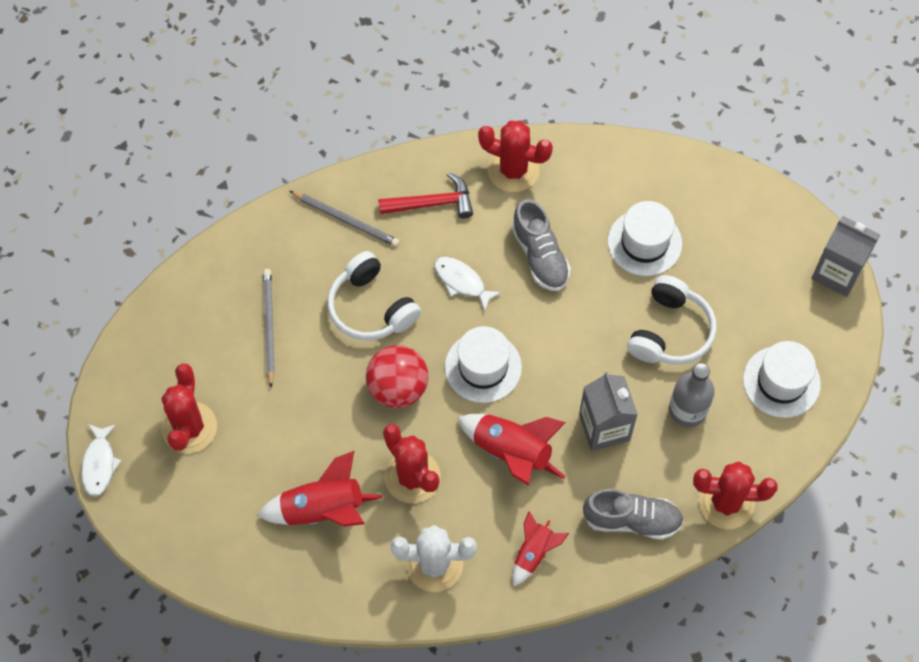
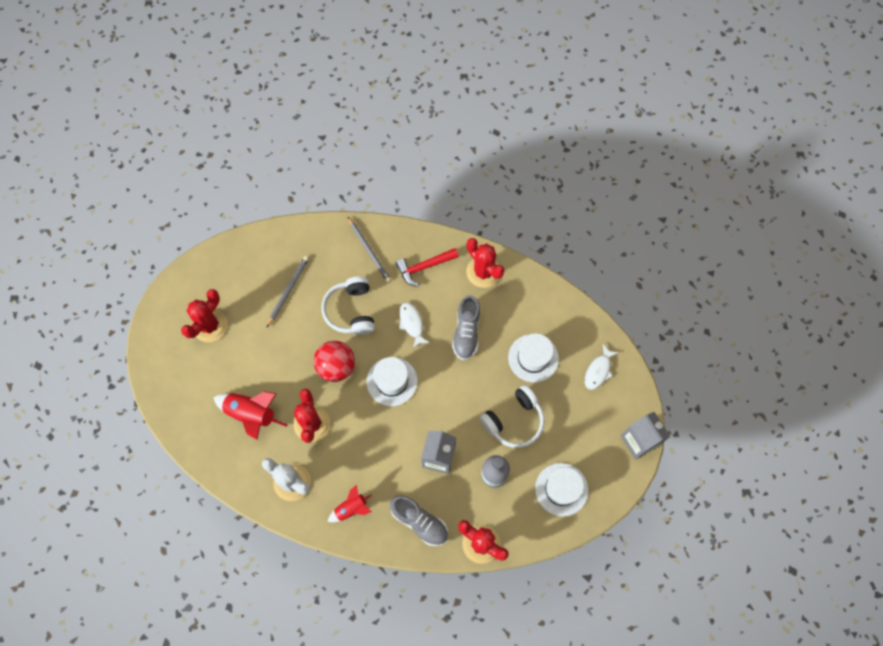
camera: 30 degrees right, 5 degrees up
(99, 464) = (150, 319): white fish -> white fish (598, 371)
(432, 203) = (424, 267): red hammer -> red hammer turned 135 degrees clockwise
(511, 453) = (376, 441): red rocket -> none

